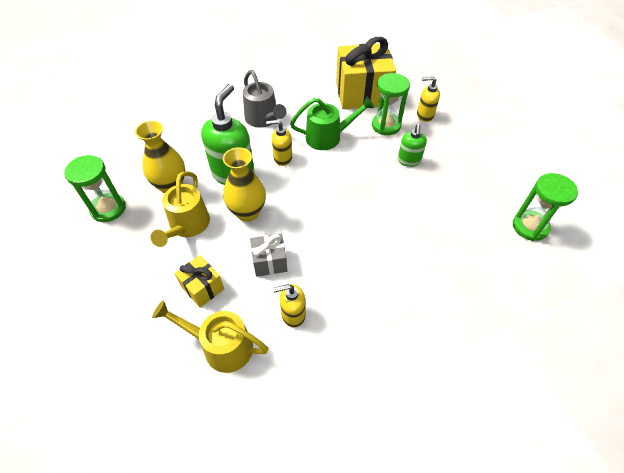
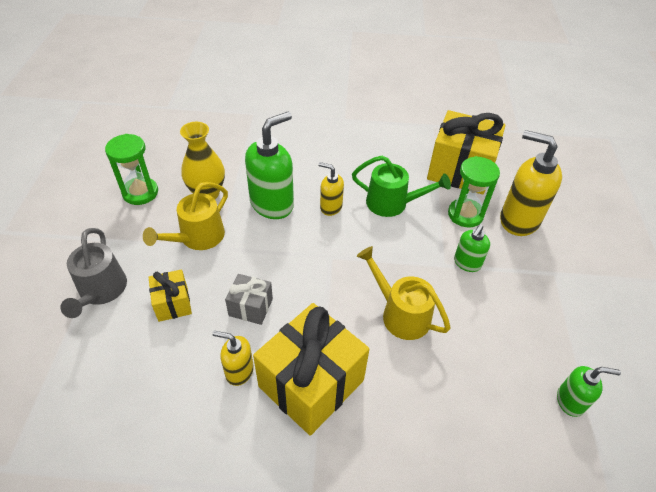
camera: 25 degrees right, 5 degrees down
(221, 346) = (153, 368): yellow watering can -> yellow watering can (400, 313)
(248, 213) = (261, 248): yellow vase -> none
(263, 119) = (337, 160): grey watering can -> grey watering can (101, 291)
(353, 297) = (311, 383): none -> yellow gift
(424, 115) = (518, 220): yellow soap dispenser -> yellow soap dispenser, size x1.85
(530, 227) = (570, 401): green hourglass -> green soap dispenser

